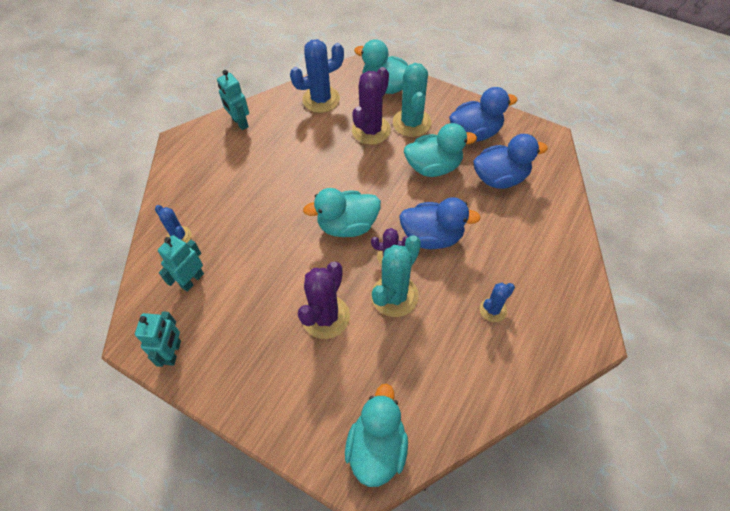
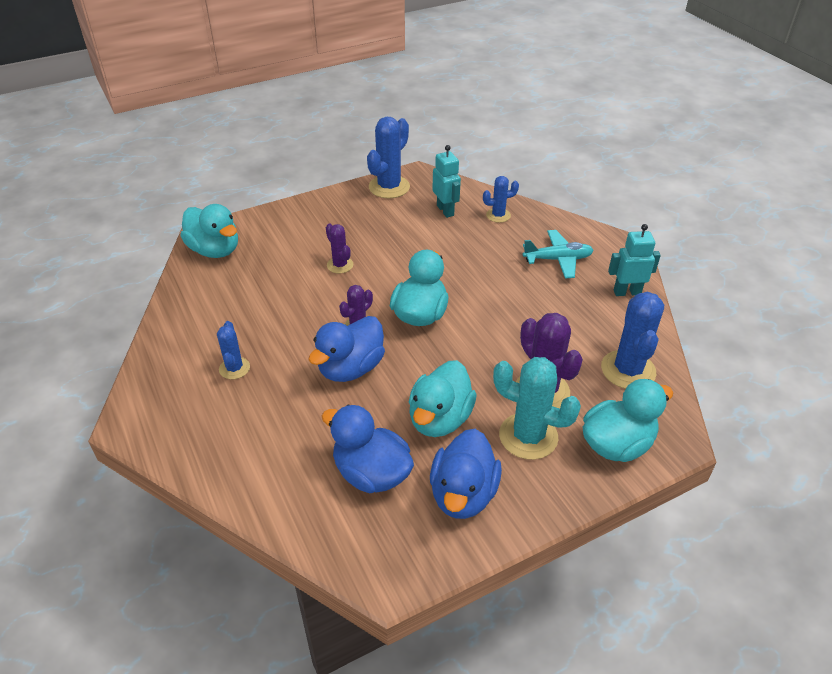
camera: 120 degrees right, 15 degrees down
(173, 352) = (389, 187): turquoise robot -> blue cactus
(223, 172) = (558, 259): none -> turquoise plane
(325, 317) = (340, 265): purple cactus -> purple cactus, size x0.57
(394, 296) = (316, 312): turquoise cactus -> none
(500, 178) = (371, 473): blue duck -> blue duck turned 105 degrees clockwise

